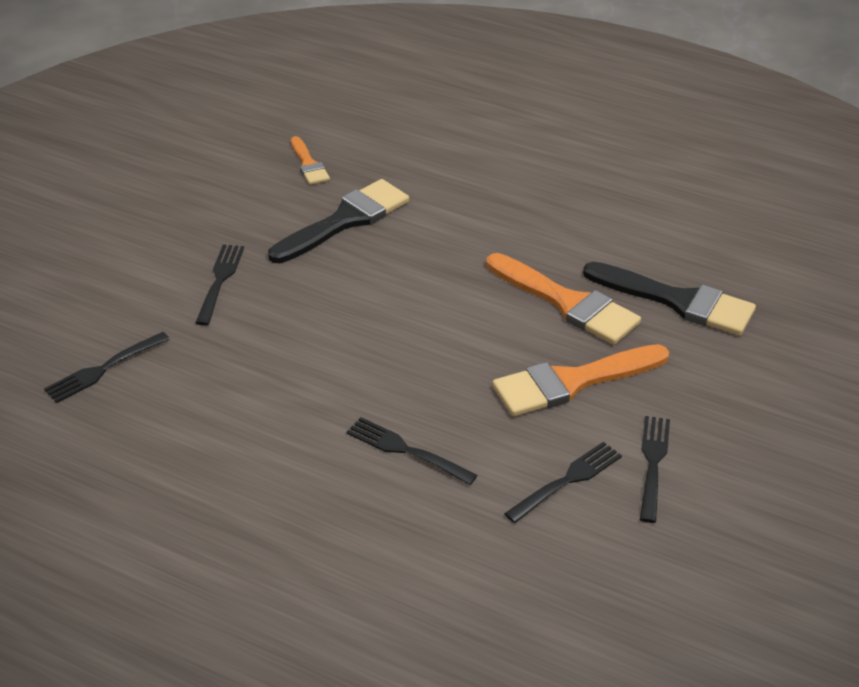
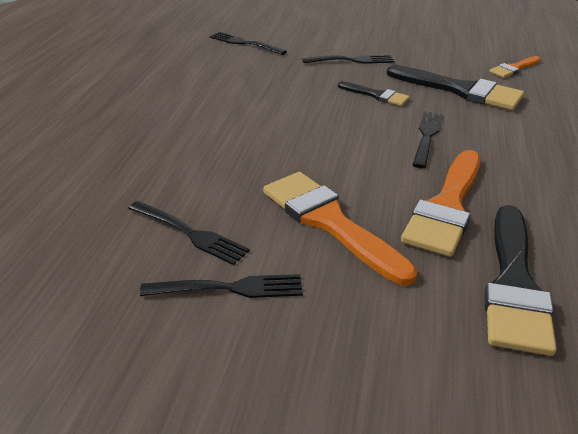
camera: 75 degrees right, 5 degrees down
(329, 286) = (376, 95): none -> black brush
(406, 450) = (205, 149): black fork -> black fork (427, 136)

